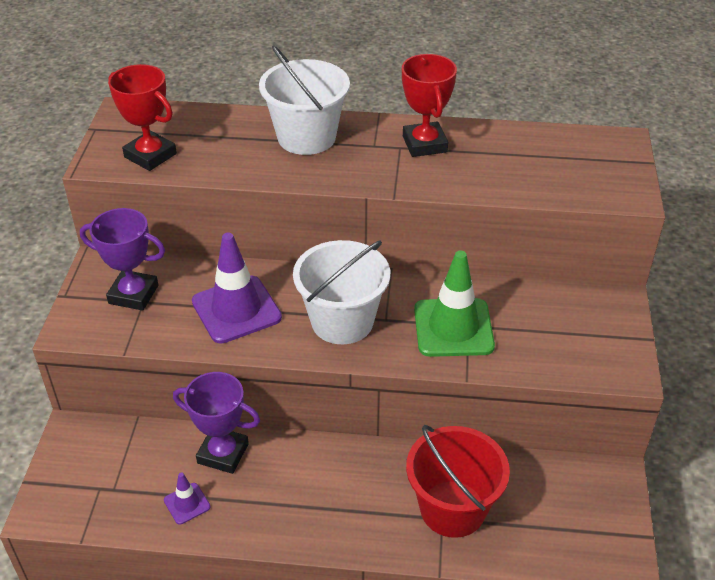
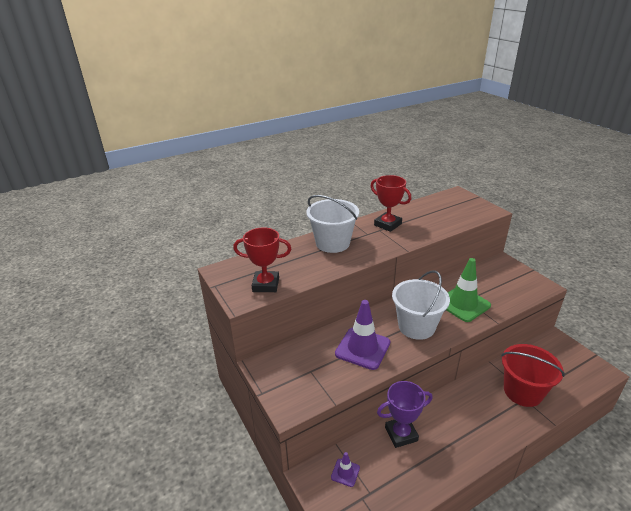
camera: 35 degrees left, 10 degrees down
(133, 294) = (300, 370): purple trophy -> none
(187, 503) = (415, 472): purple traffic cone -> purple traffic cone (345, 472)

